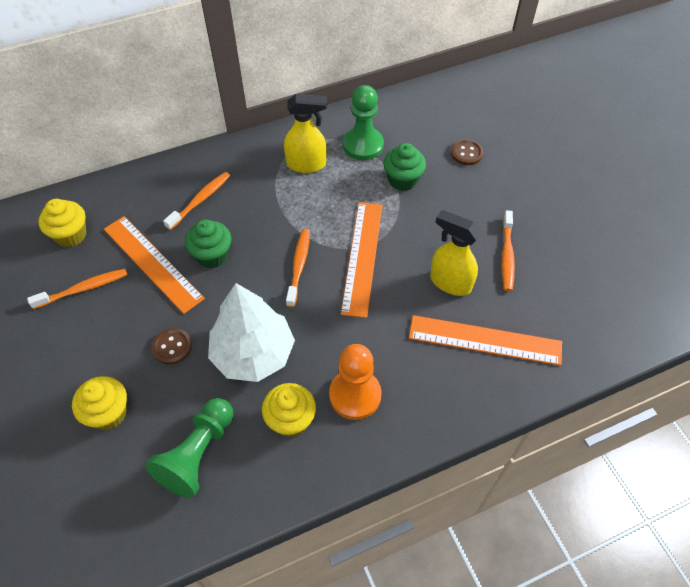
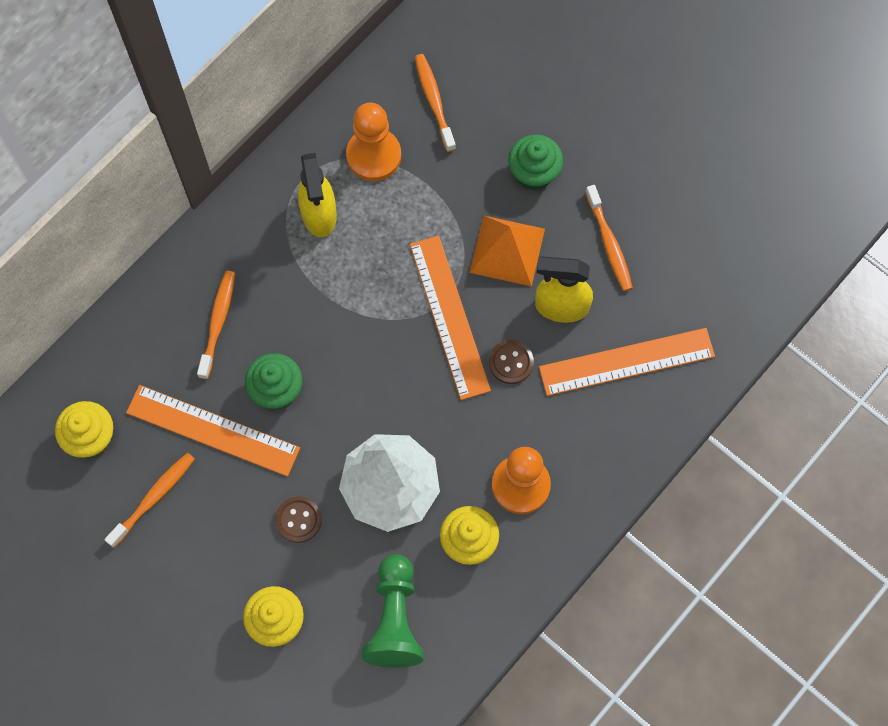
camera: 25 degrees left, 15 degrees up
(299, 266) = (384, 360): orange toothbrush -> orange toothbrush (434, 101)
(307, 164) = (319, 215): yellow spray bottle -> yellow spray bottle turned 105 degrees clockwise
(363, 145) = (373, 156): green pawn -> orange pawn
(402, 180) = (446, 188): green cupcake -> green cupcake (534, 173)
(427, 232) = (507, 250): none -> orange pyramid
(466, 153) = (505, 115): brown button -> brown button (511, 362)

